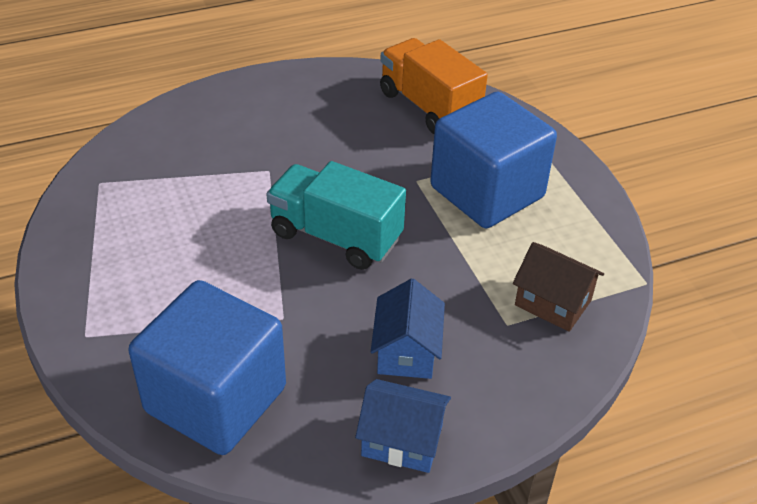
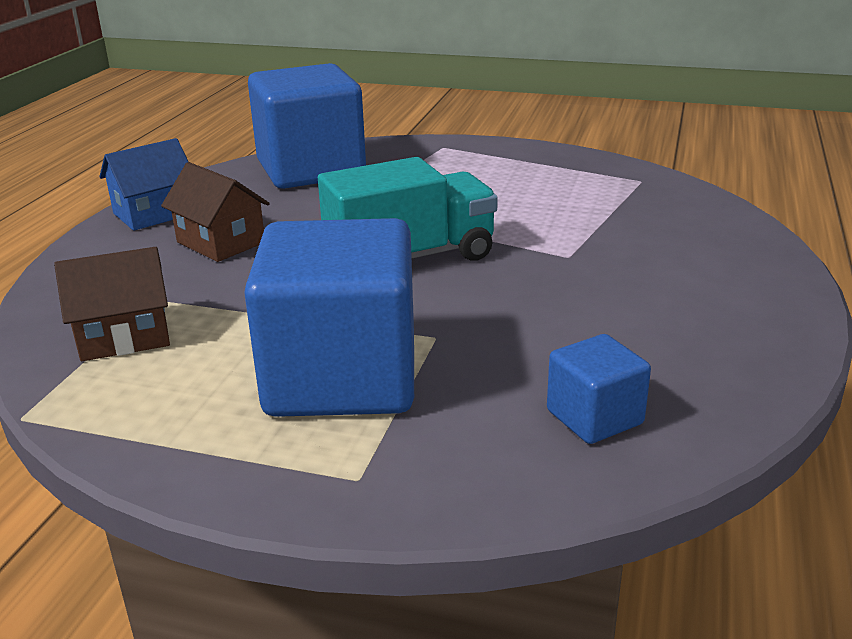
camera: 130 degrees right, 15 degrees down
(406, 351) = (220, 242): blue house -> brown house
(429, 107) = (594, 417): orange truck -> blue cube

